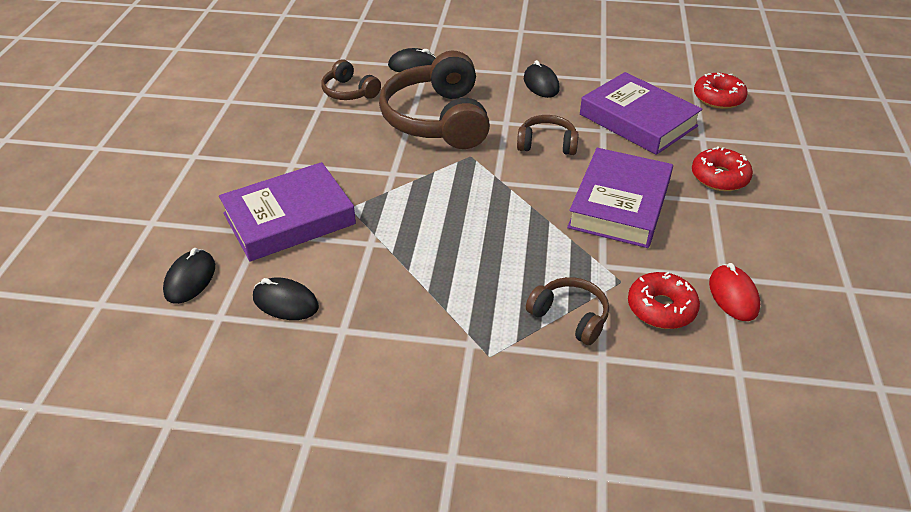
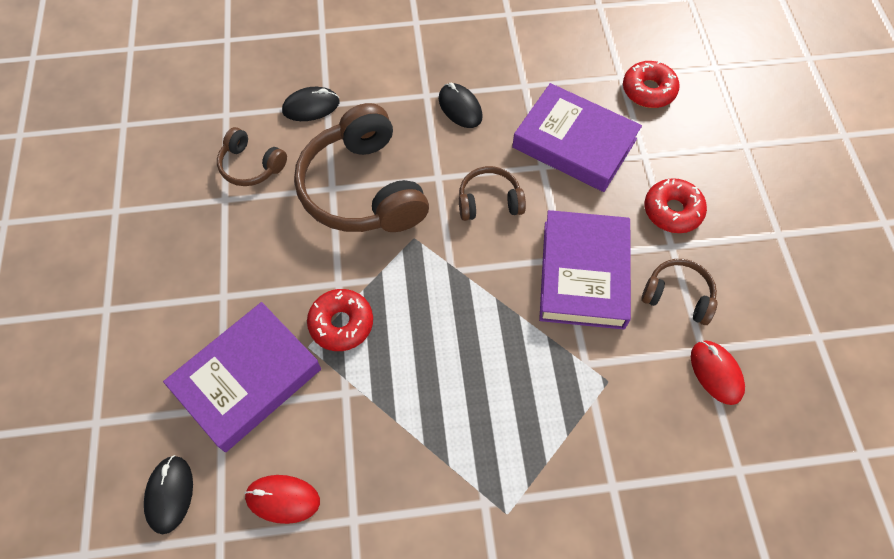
camera: 15 degrees left, 20 degrees up
(285, 302) = (283, 499): black mouse -> red mouse
(570, 317) = (571, 442): brown headphones -> brown headphones (678, 296)
(661, 308) = (653, 407): red donut -> red donut (341, 323)

